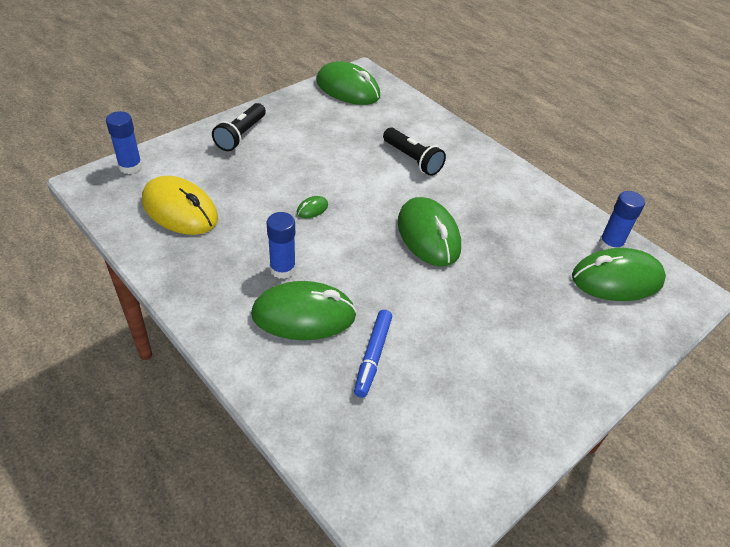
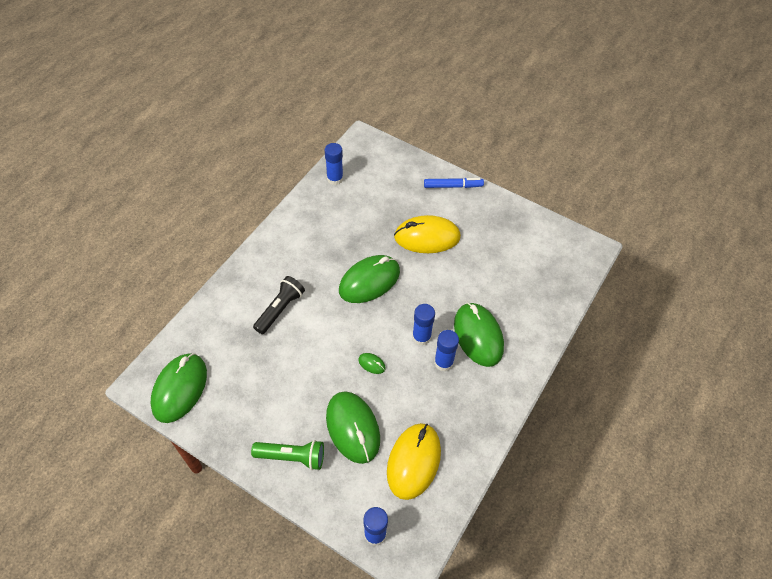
camera: 105 degrees left, 10 degrees up
(241, 135) = (292, 457): black flashlight -> green flashlight
(328, 259) = (421, 337): none -> blue glue stick
(372, 356) = (491, 289): blue marker -> blue marker (453, 186)
(487, 312) = (427, 237): none -> yellow mouse
(616, 279) = (367, 175): green mouse -> green mouse (353, 428)

